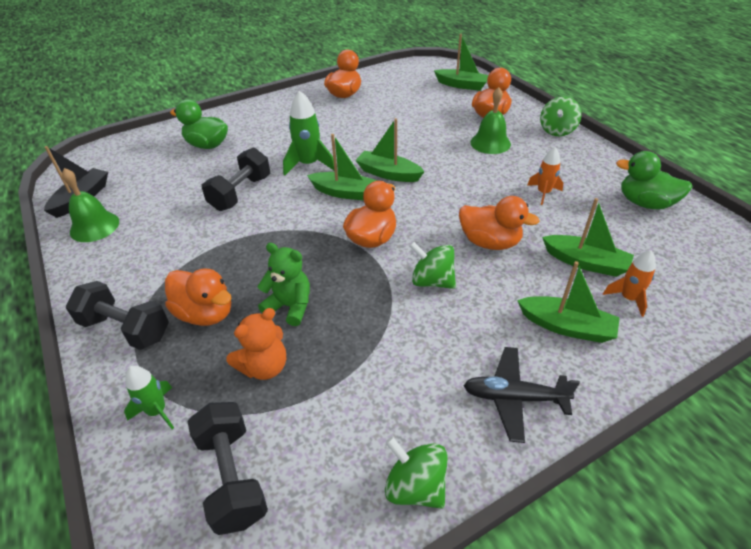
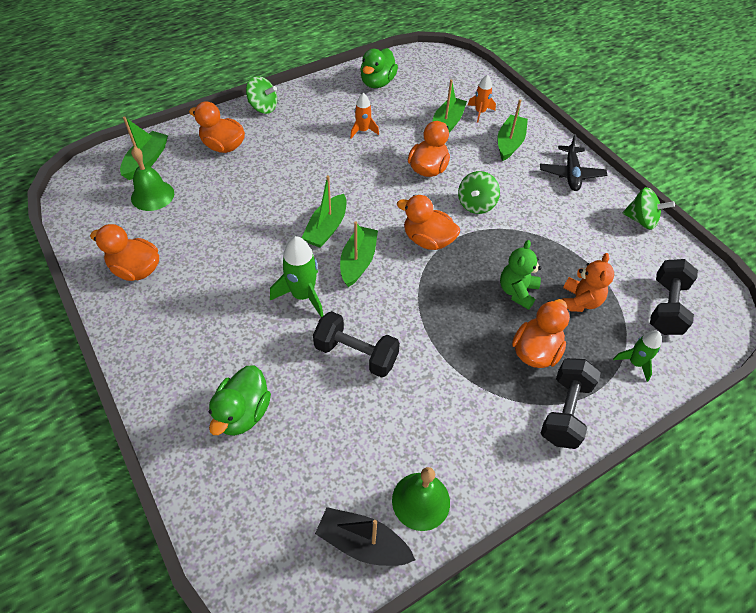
camera: 95 degrees left, 10 degrees up
(232, 477) = (666, 307): black dumbbell -> black dumbbell turned 45 degrees counterclockwise
(264, 367) = (579, 301): orange teddy bear -> orange teddy bear turned 60 degrees clockwise
(415, 486) = (641, 220): green spinning top -> green spinning top turned 105 degrees counterclockwise
(490, 143) = (278, 152): green bell -> green bell (152, 195)

